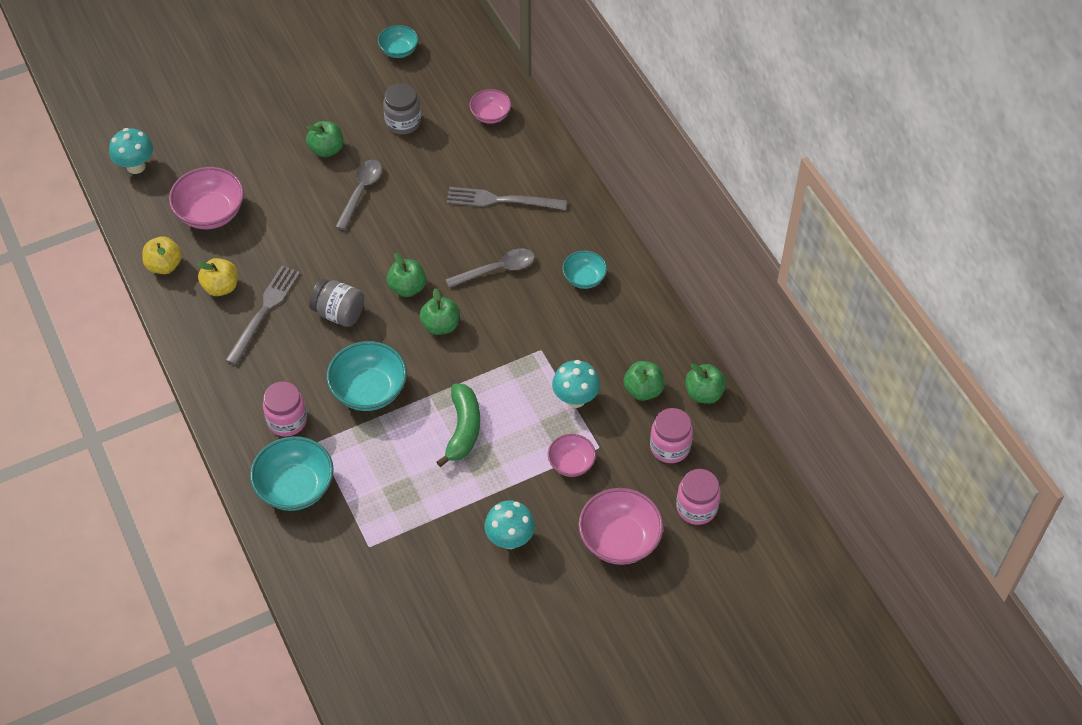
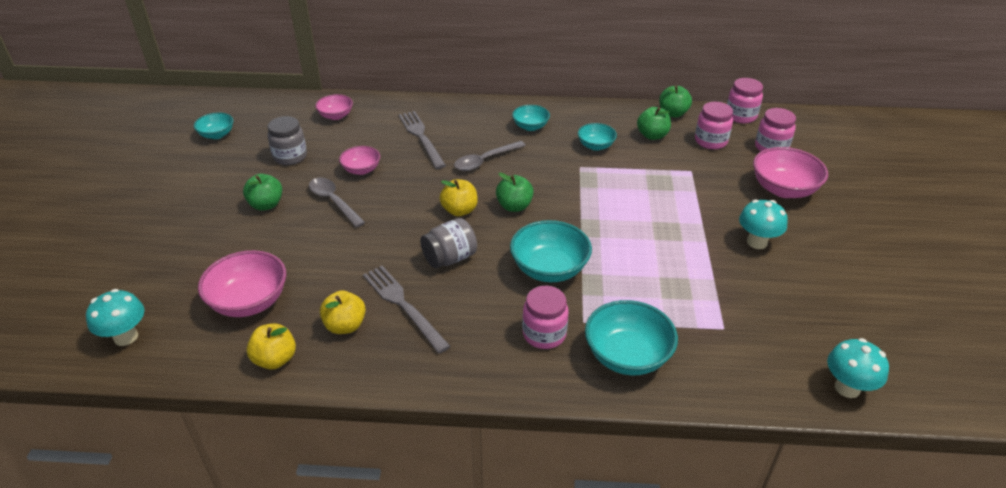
camera: 60 degrees left, 15 degrees down
(407, 288) = (459, 210): green apple -> yellow apple
(463, 429) = (629, 230): green banana -> none
(497, 269) = (485, 161): grey spoon -> grey spoon turned 135 degrees counterclockwise
(501, 200) = (421, 137): grey fork -> grey fork turned 120 degrees clockwise
(571, 463) = (698, 188): pink bowl -> pink bowl (361, 170)
(575, 399) = (639, 166): turquoise mushroom -> turquoise mushroom (847, 388)
(587, 348) = (596, 146): none -> turquoise bowl
(746, 460) = (741, 116): none -> pink jar

